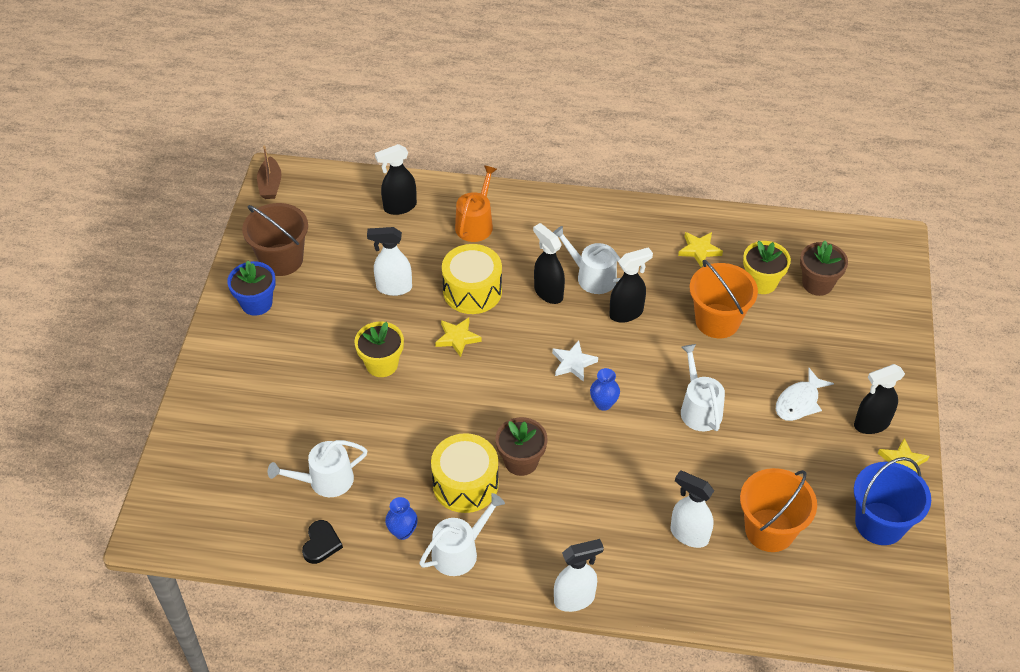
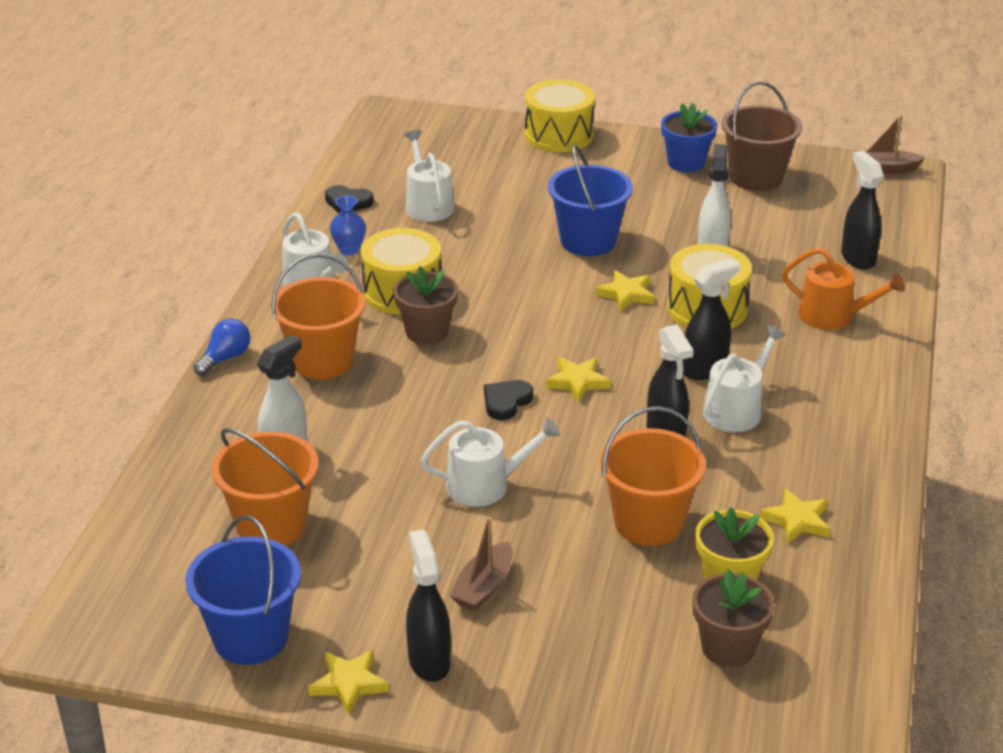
camera: 95 degrees right, 15 degrees down
(202, 392) = (559, 135): none -> yellow drum
(382, 364) = (588, 241): yellow flower pot -> blue bucket
(569, 528) = (322, 361): none -> orange bucket
(573, 363) = (577, 382): white star -> yellow star
(575, 599) = (225, 358): white spray bottle -> blue light bulb
(603, 403) = (506, 402): blue vase -> black heart
(799, 402) = (483, 587): white fish -> brown boat

